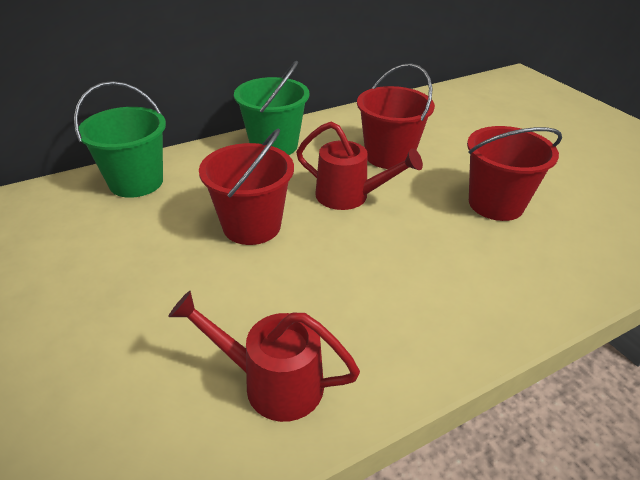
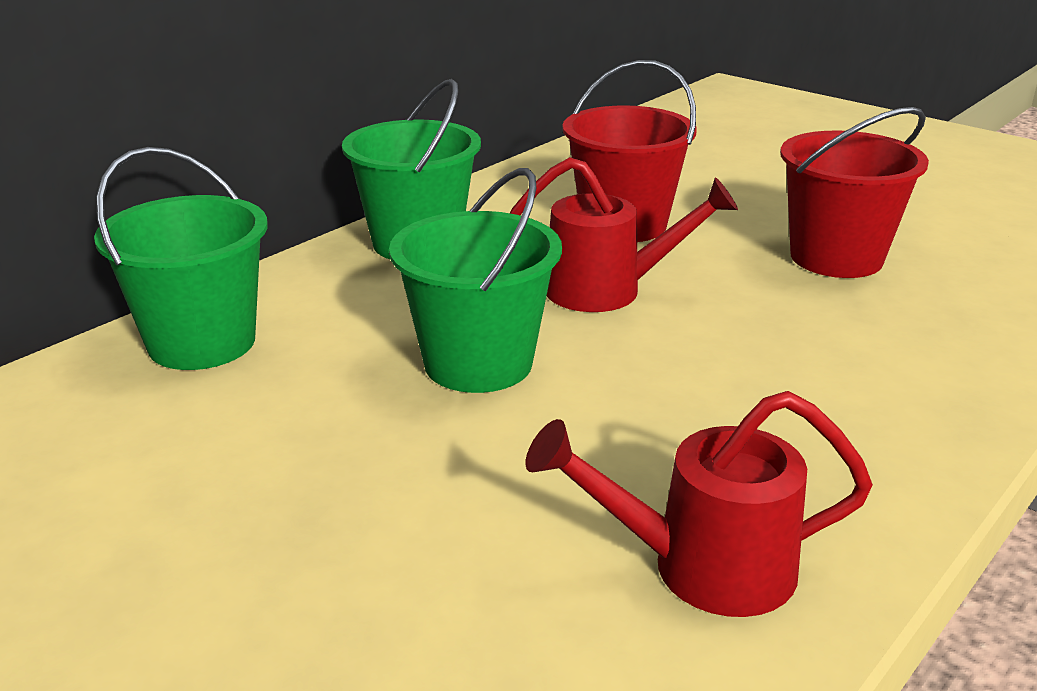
camera: 20 degrees left, 10 degrees down
(252, 226) = (478, 363): red bucket -> green bucket

